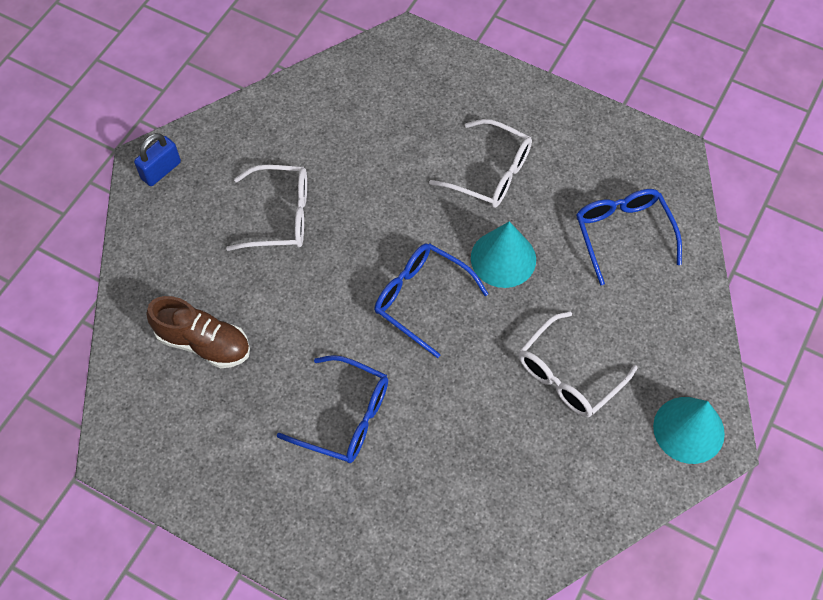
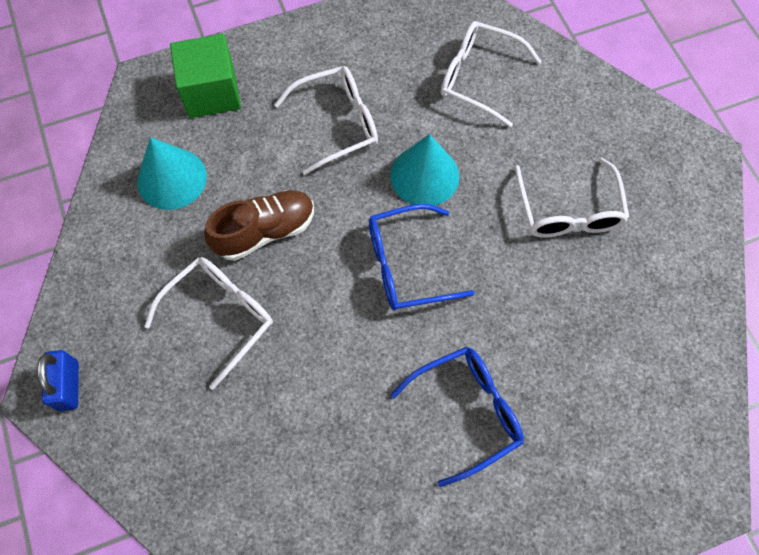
camera: 50 degrees left, 5 degrees up
(203, 343) = (288, 482): brown shoe -> brown shoe (265, 231)
(438, 81) = (211, 92): none -> green cube
(622, 234) = (478, 77): blue glasses -> white glasses
(688, 429) = (680, 166): turquoise cone -> turquoise cone (171, 178)

